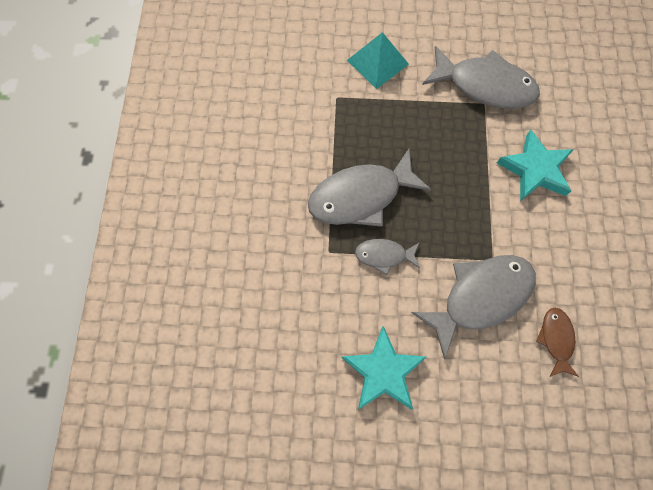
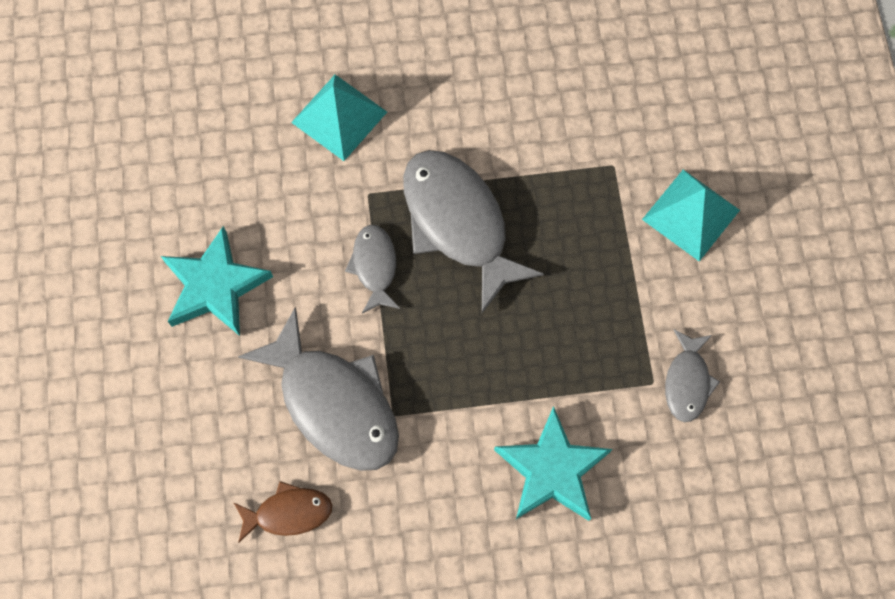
camera: 80 degrees right, 0 degrees up
(264, 263) = (339, 117): none -> turquoise pyramid
(485, 85) = (687, 381): grey fish -> grey fish, size x0.52

